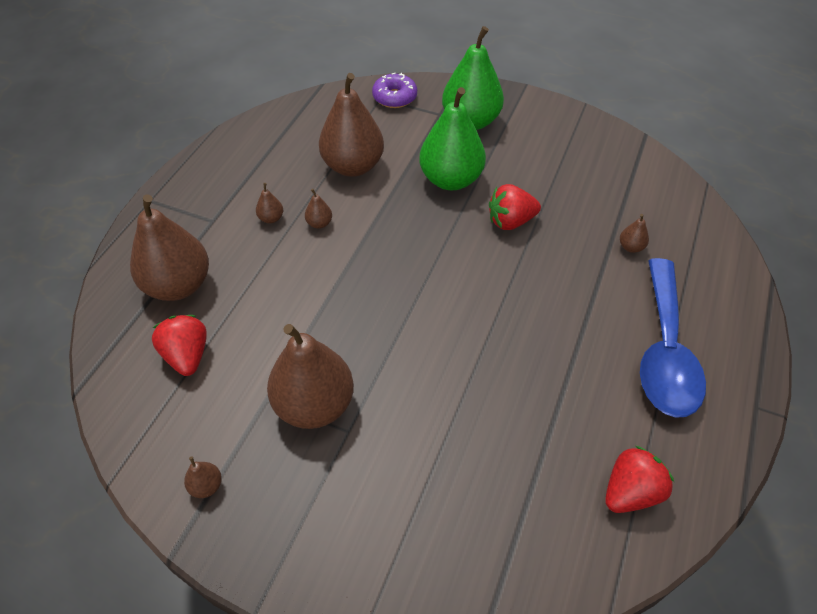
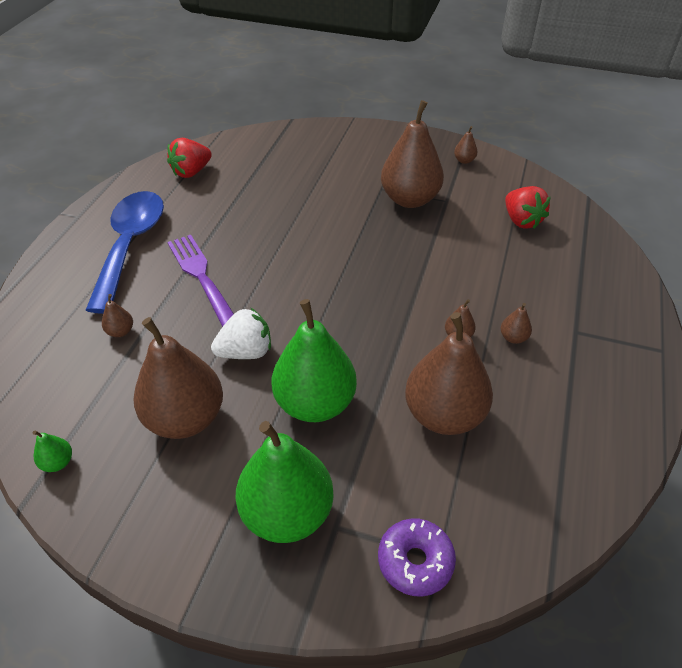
camera: 175 degrees right, 5 degrees down
(178, 285) = (565, 268): brown pear -> brown pear (185, 418)
(510, 221) = (246, 352): red strawberry -> white strawberry
(568, 302) = (202, 277): none -> purple fork
(634, 155) = (58, 462): none -> green pear

